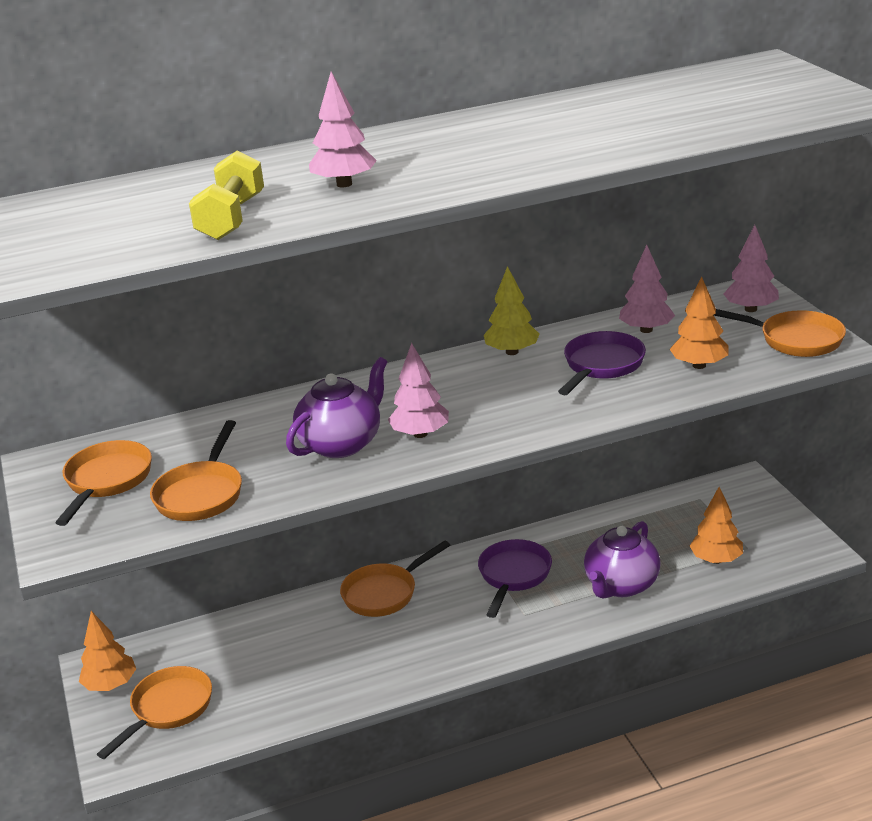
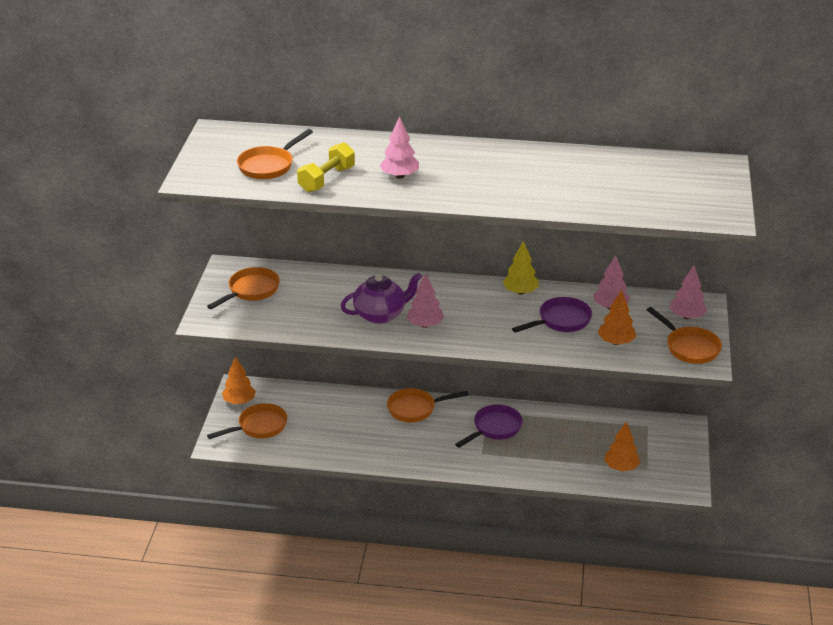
camera: 25 degrees right, 5 degrees up
(201, 494) = (290, 316): orange pan -> orange pan (269, 165)
(621, 585) = (551, 459): purple teapot -> none

